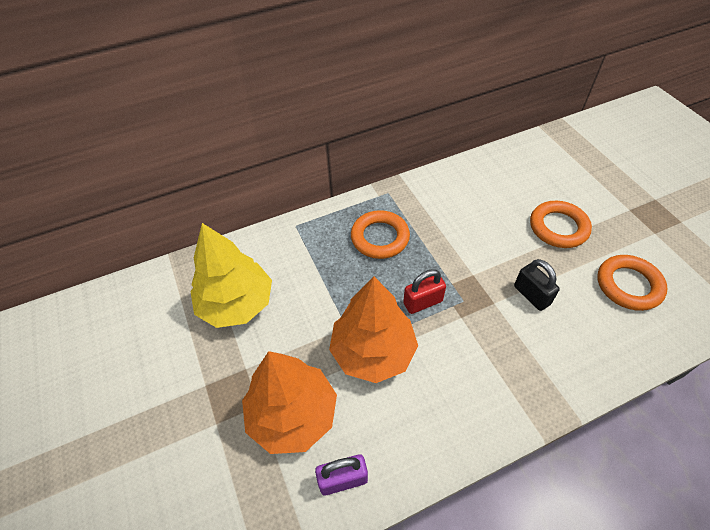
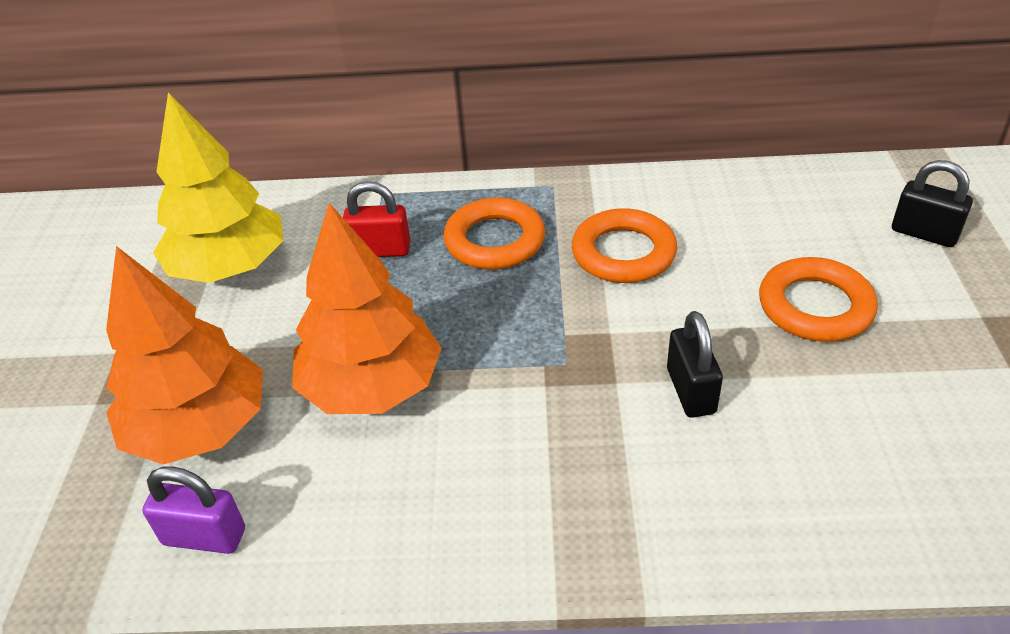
camera: 25 degrees right, 10 degrees down
(422, 302) = (497, 345): red padlock -> red padlock (380, 250)
(581, 170) = (924, 233): none -> black padlock
(628, 285) = (891, 432): orange ring -> orange ring (623, 253)

